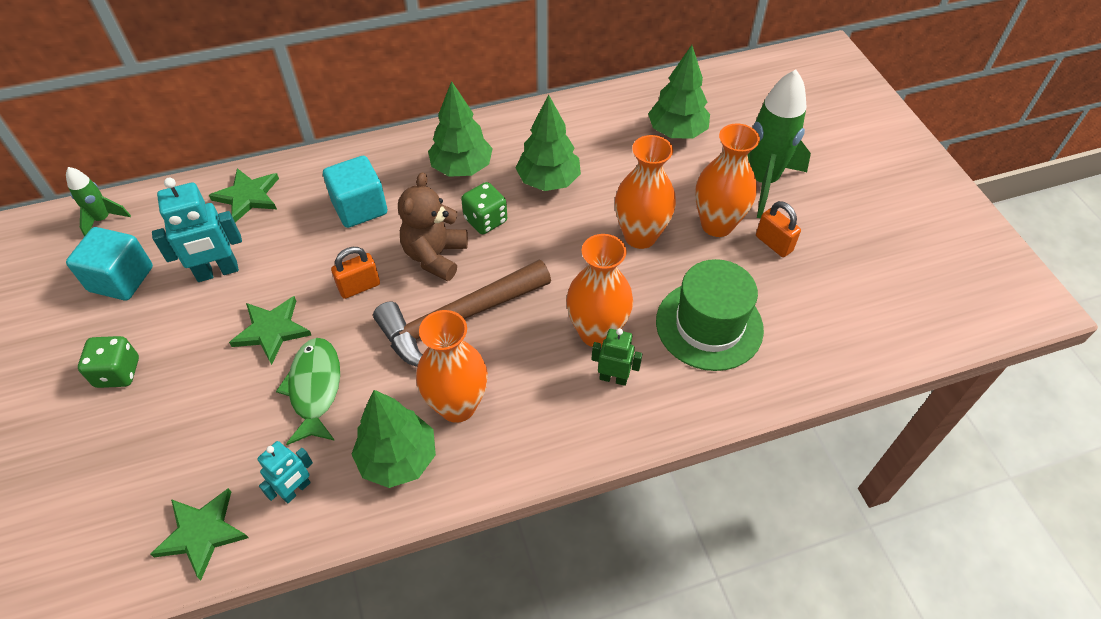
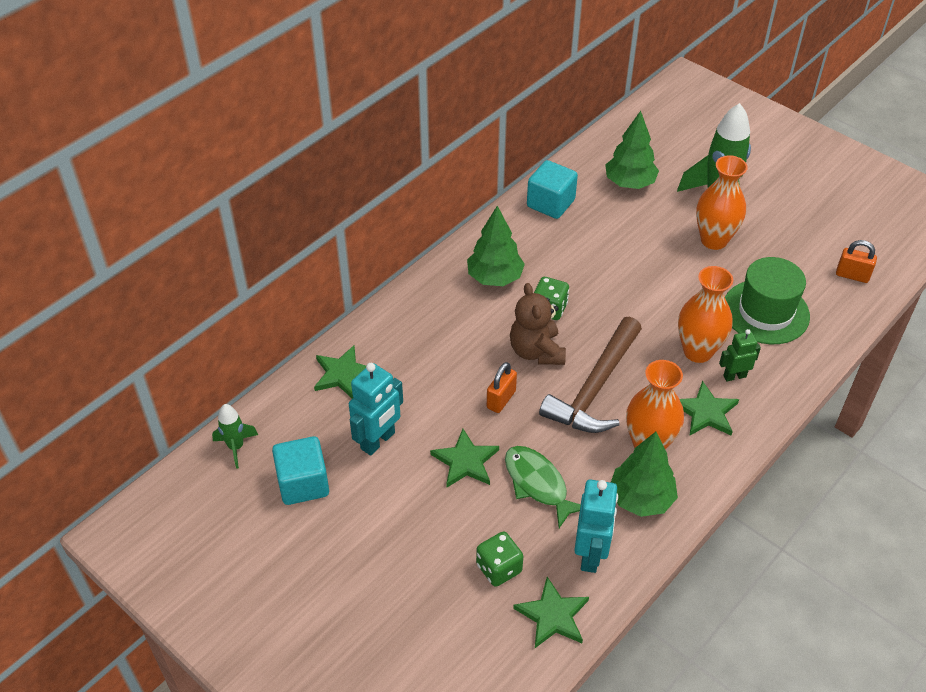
camera: 30 degrees left, 5 degrees down
(118, 372) = (375, 549): green dice -> green dice (499, 568)
(296, 490) = (591, 554): turquoise robot -> turquoise robot, size x1.63
(359, 207) = (443, 342): turquoise cube -> turquoise cube (550, 203)
(548, 181) = (569, 259): green tree -> none
(548, 402) = (706, 412): none -> green star
(640, 236) = (669, 271): orange vase -> none
(773, 243) = (761, 237): orange padlock -> orange padlock (852, 275)

